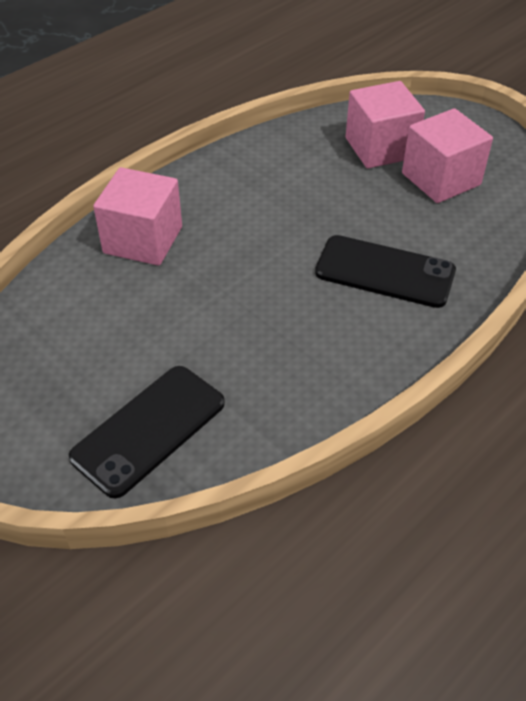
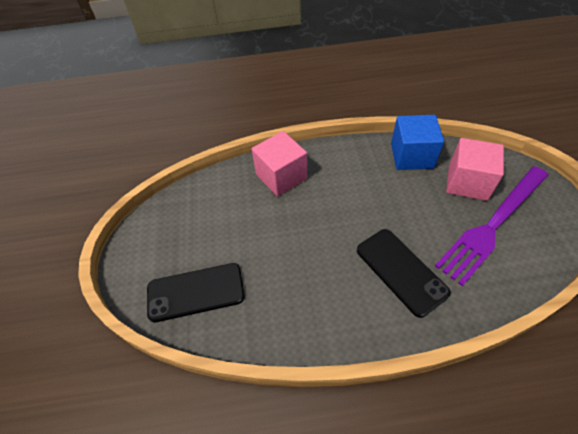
camera: 40 degrees right, 5 degrees up
(293, 145) = (411, 156): none -> blue cube
(441, 179) = (493, 224): pink cube -> purple fork

